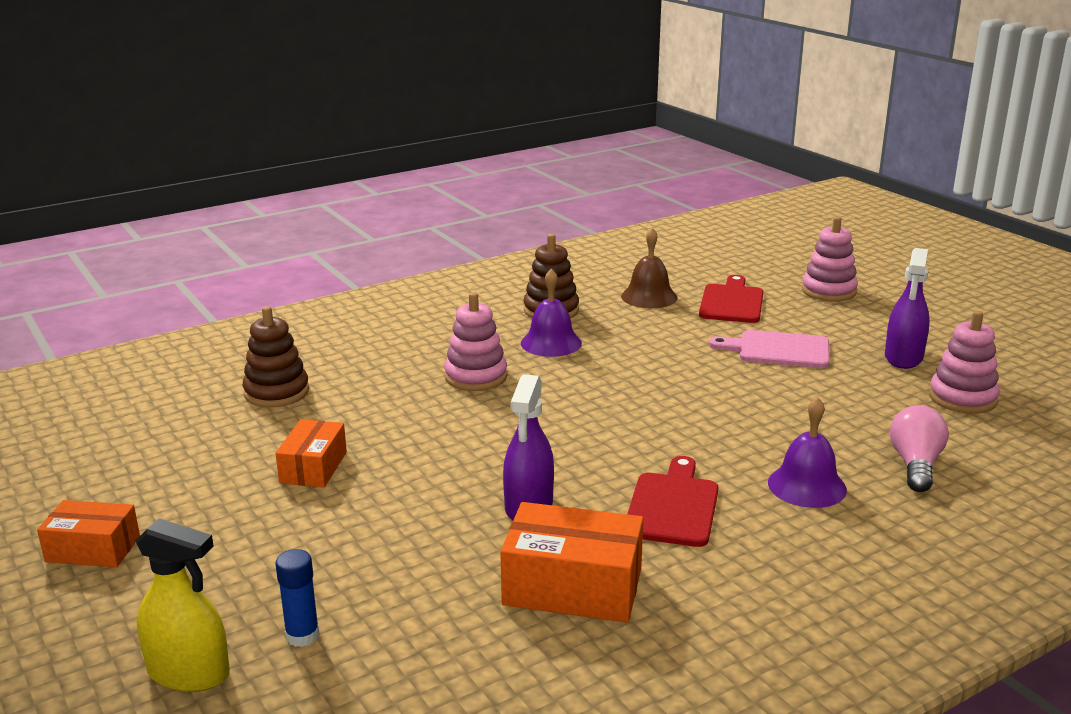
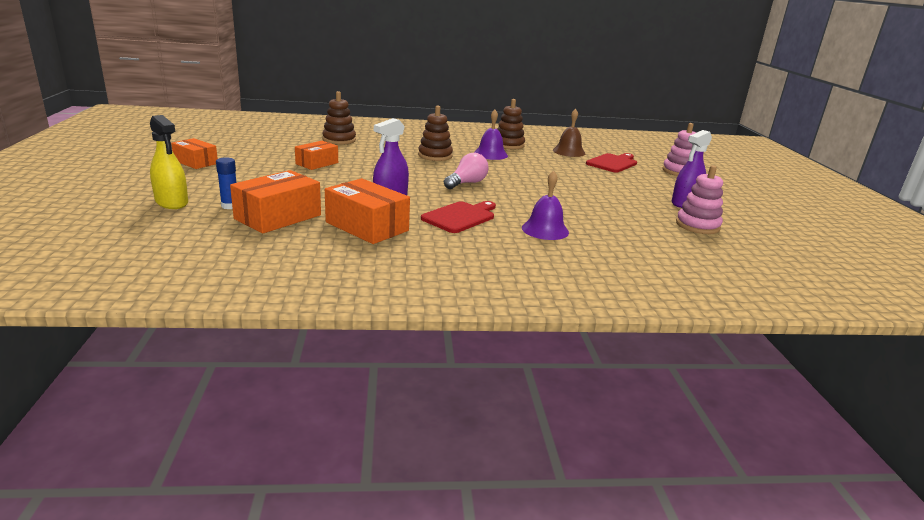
camera: 25 degrees right, 0 degrees up
(414, 626) = (278, 217): none -> orange box
(476, 377) = (435, 156): pink stacking toy -> brown stacking toy
(778, 350) = (611, 183): pink cutting board -> none
(915, 464) = (623, 240): pink light bulb -> pink light bulb (467, 183)

